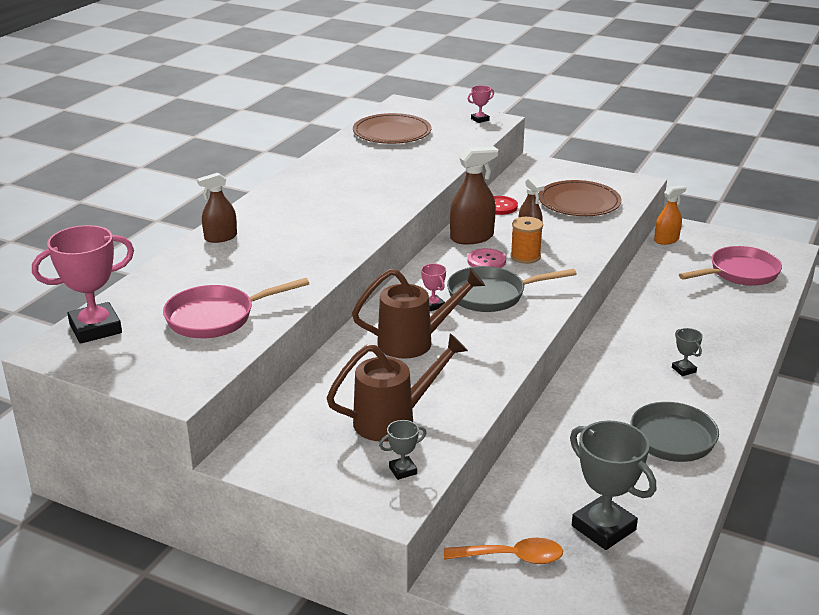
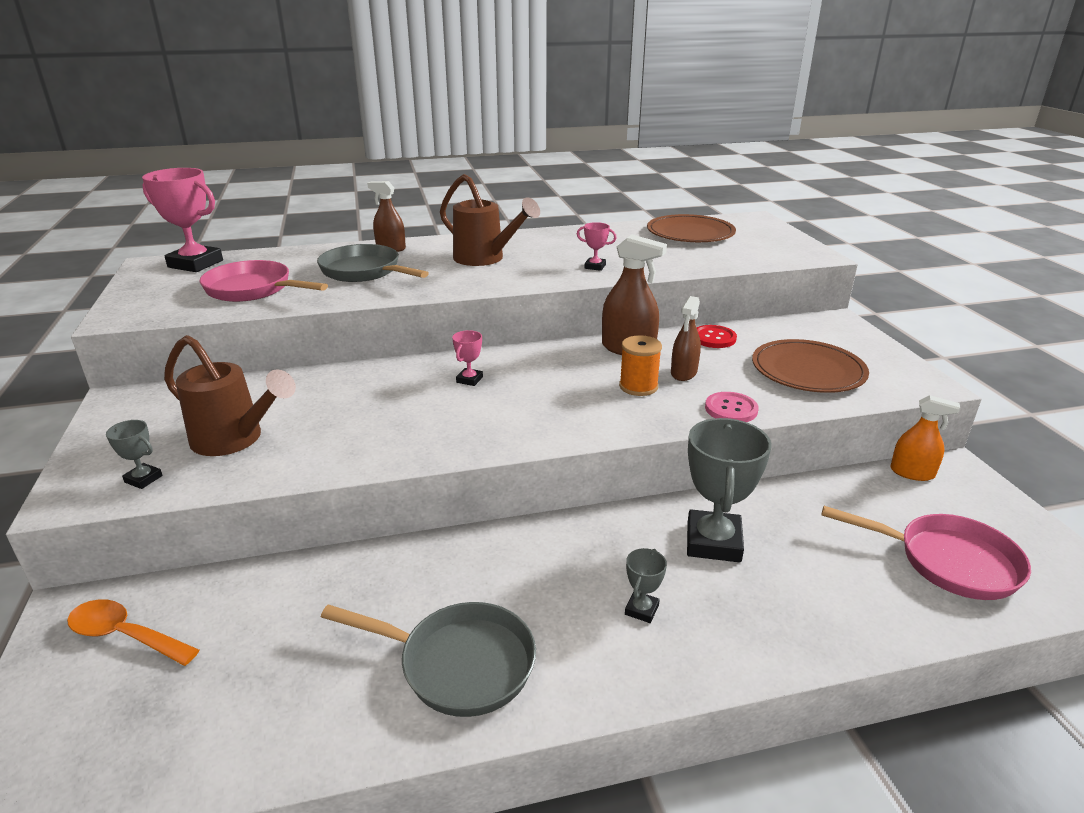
camera: 50 degrees right, 0 degrees up
(414, 342) = (389, 396): brown watering can -> brown watering can (485, 259)
(480, 119) = (800, 250): pink trophy -> pink trophy (595, 266)
(486, 261) = (595, 372): pink button -> pink button (731, 409)
(491, 295) = (531, 399): grey pan -> grey pan (364, 271)
(512, 557) = (125, 635): orange spoon -> orange spoon turned 150 degrees clockwise
(603, 528) = (223, 686): grey trophy -> grey trophy (713, 542)

